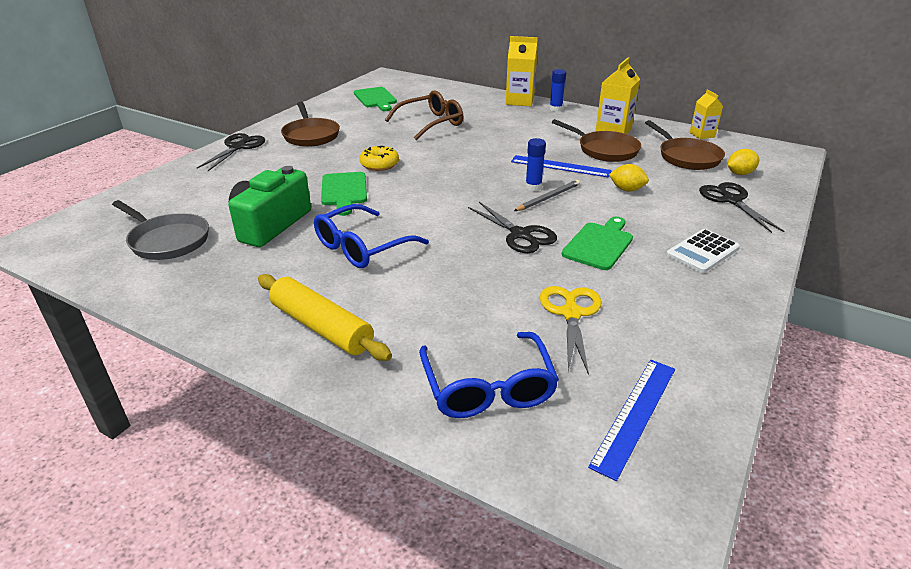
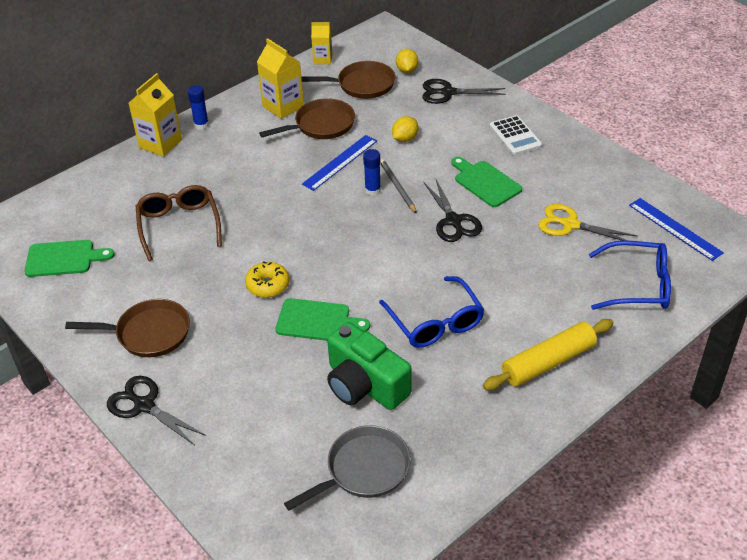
camera: 70 degrees left, 10 degrees up
(520, 234) = (453, 221): black scissors -> black scissors turned 90 degrees clockwise

